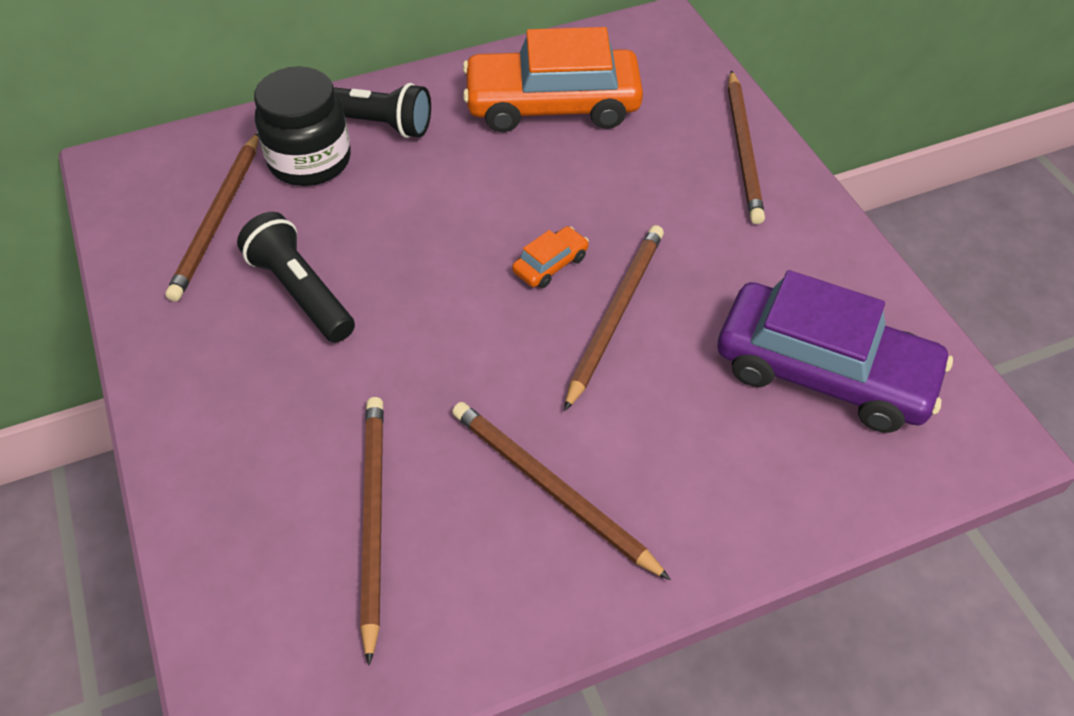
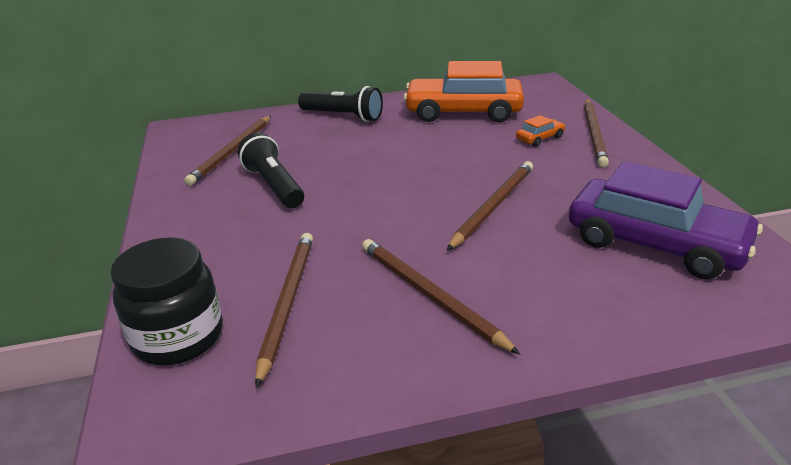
camera: 10 degrees right, 20 degrees down
(310, 161) = (299, 130): black jar -> black jar (178, 337)
(550, 264) = (449, 180): orange car -> orange car (539, 138)

